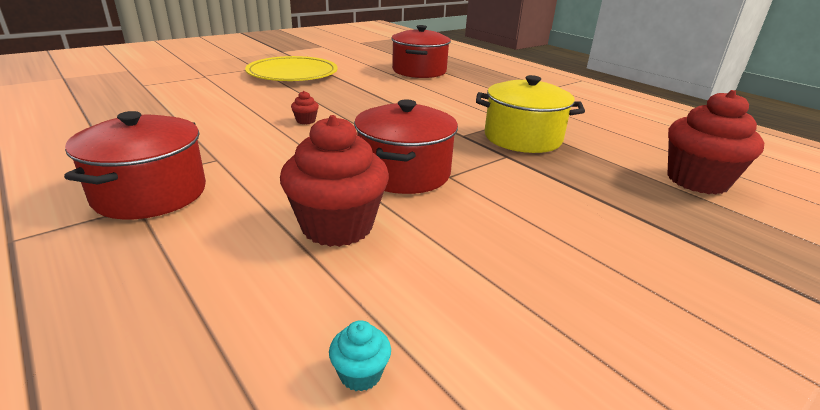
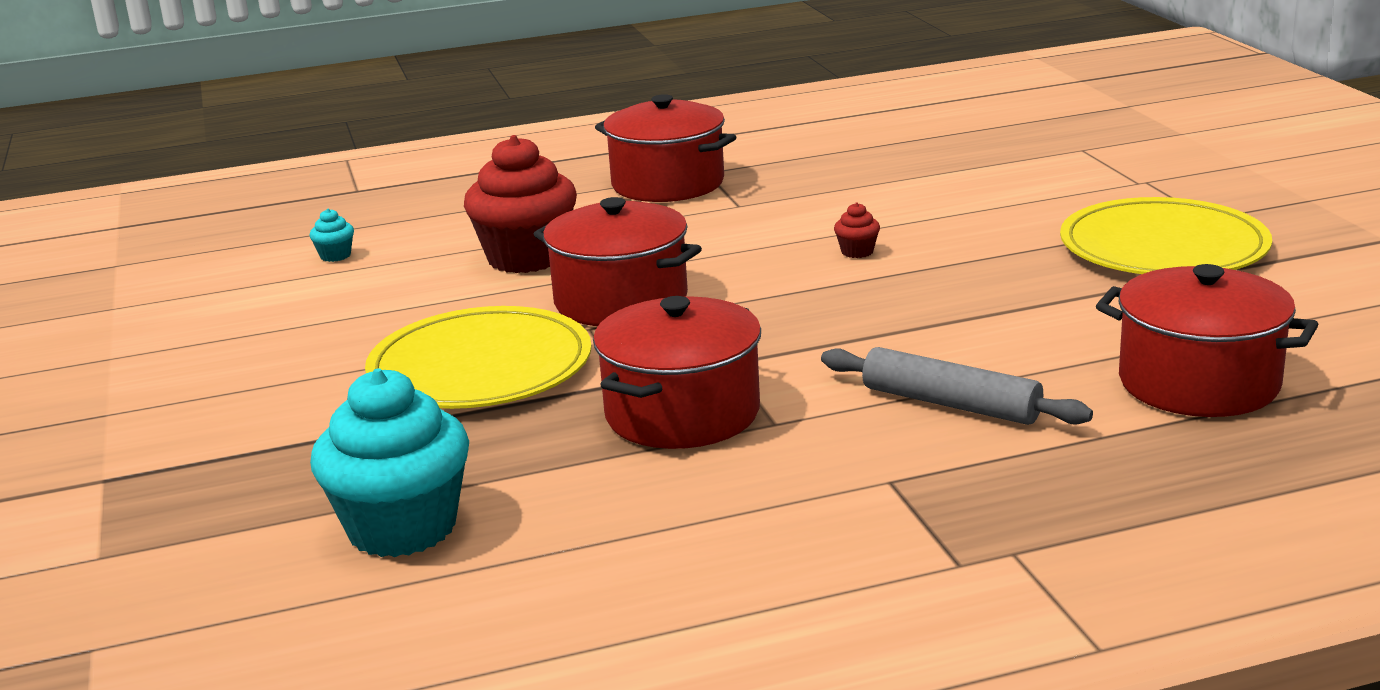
camera: 115 degrees right, 5 degrees down
(465, 97) = (950, 404): none -> grey rolling pin
(522, 138) = (682, 413): yellow pot -> red pot
(531, 200) = (480, 367): none -> yellow plate
(697, 181) = (402, 528): red cupcake -> turquoise cupcake

